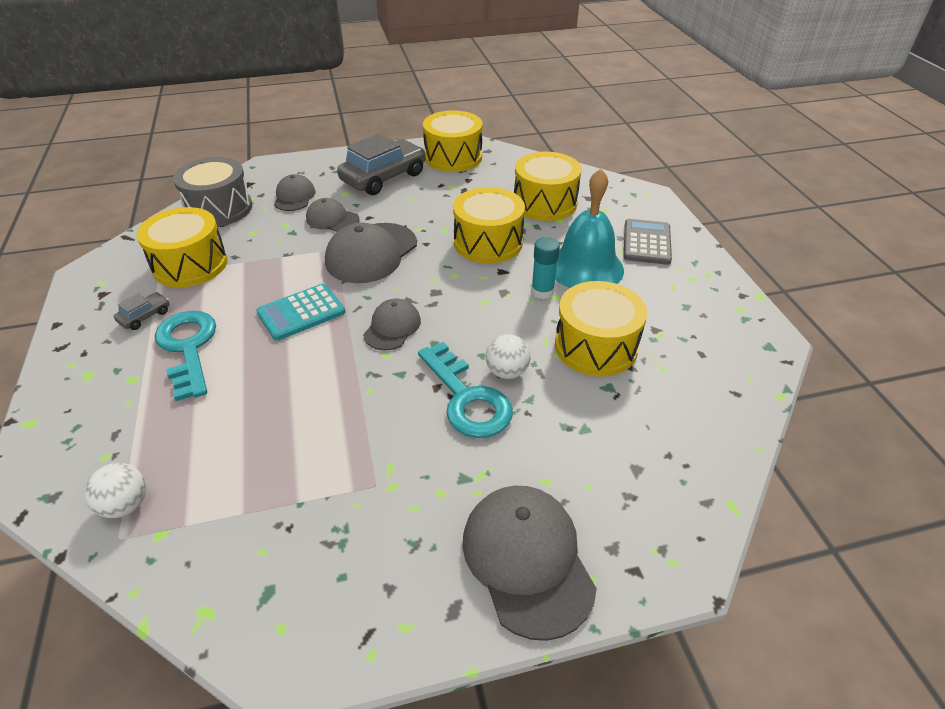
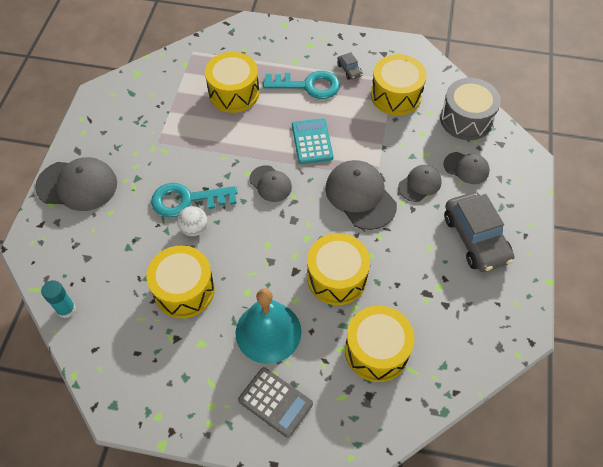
camera: 115 degrees right, 15 degrees up
(126, 505) = (209, 54): white ball -> none
(453, 157) = (495, 309): yellow drum -> yellow drum (234, 93)
(542, 291) = (257, 286): turquoise glue stick -> turquoise glue stick (66, 309)

